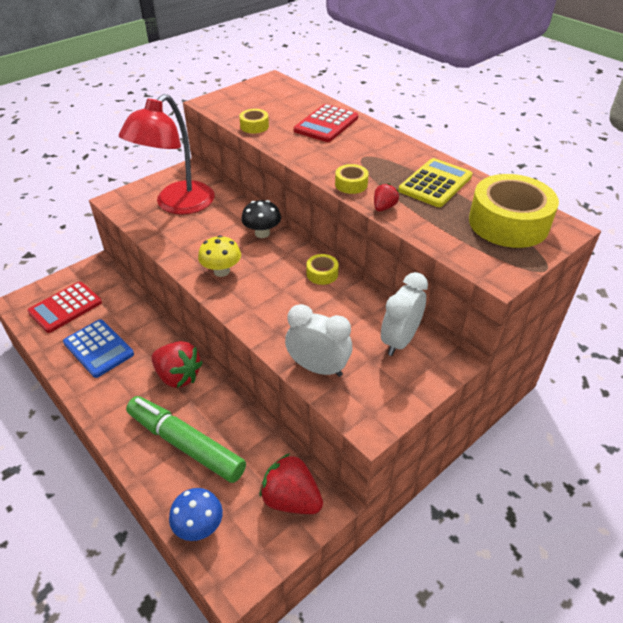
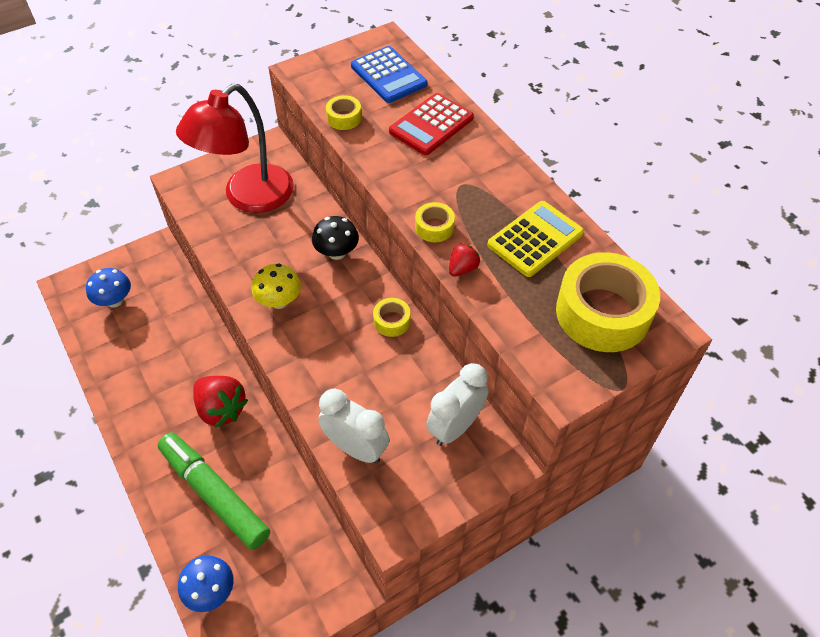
camera: 10 degrees right, 10 degrees up
(65, 307) = (115, 301): red calculator -> blue mushroom
(98, 348) = (142, 360): blue calculator -> blue calculator (388, 75)
(291, 499) = (311, 577): red strawberry -> none

